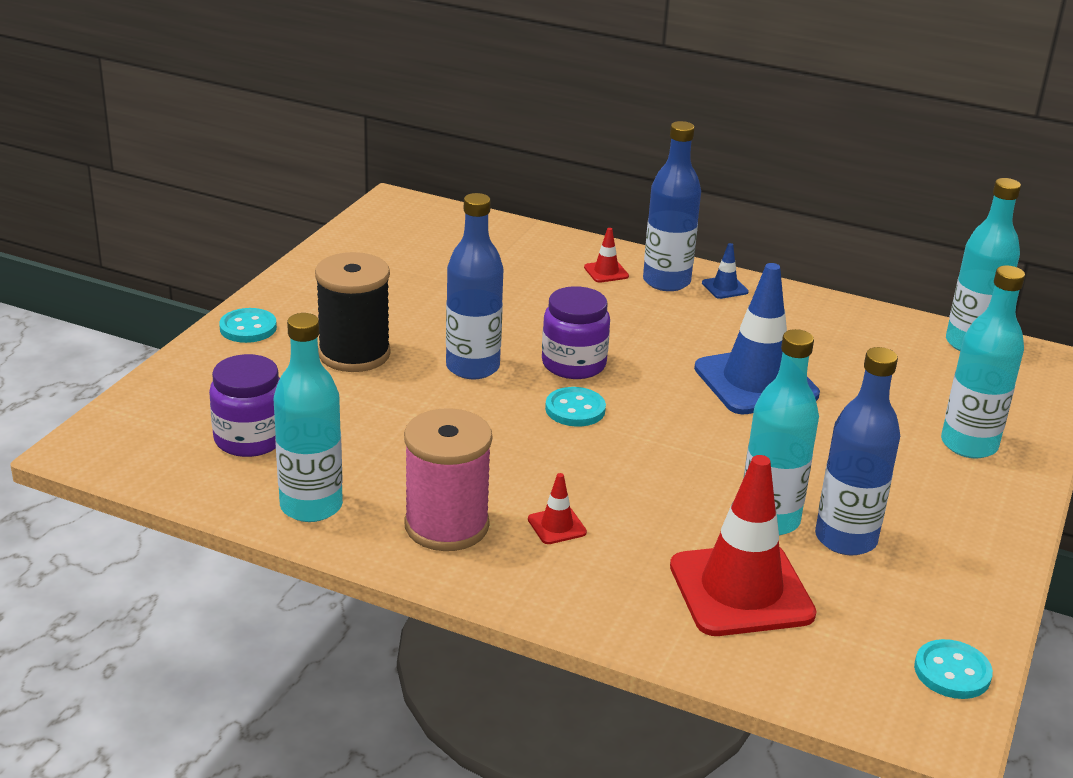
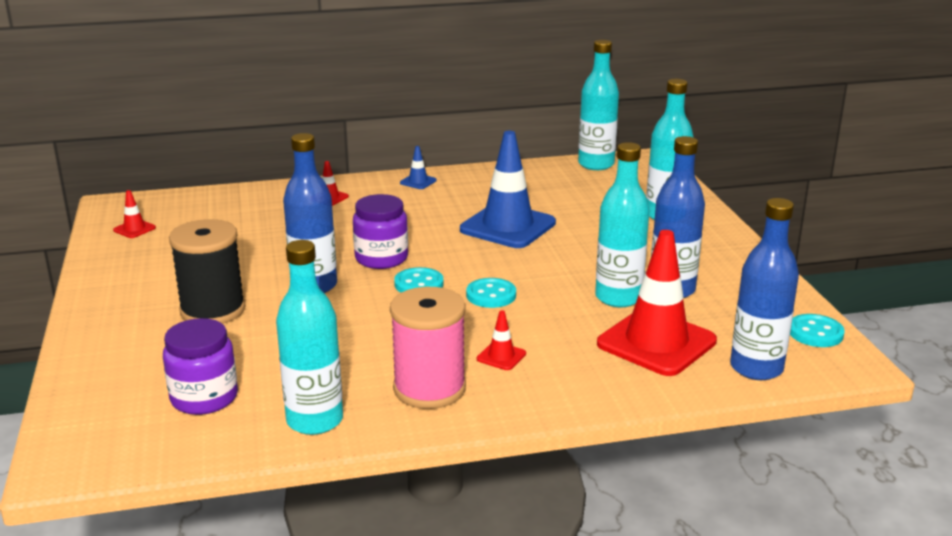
camera: 35 degrees left, 5 degrees down
(248, 328) = (100, 325): turquoise button -> turquoise button (491, 295)
(384, 237) = (134, 229): none -> red traffic cone
(666, 281) = (376, 190): blue bottle -> blue bottle (756, 368)

